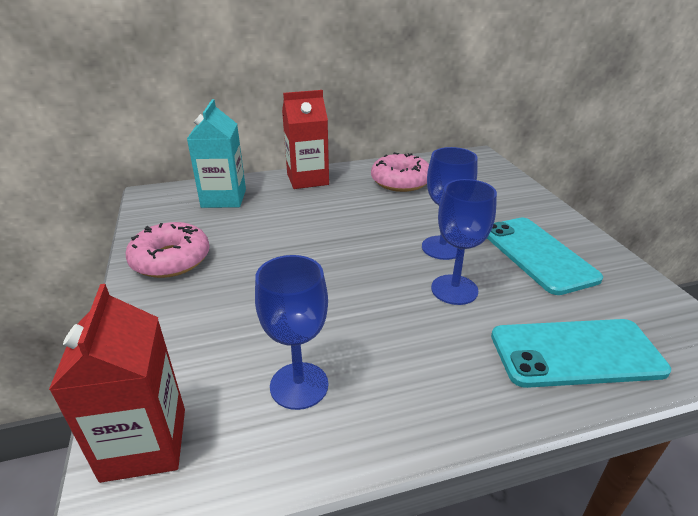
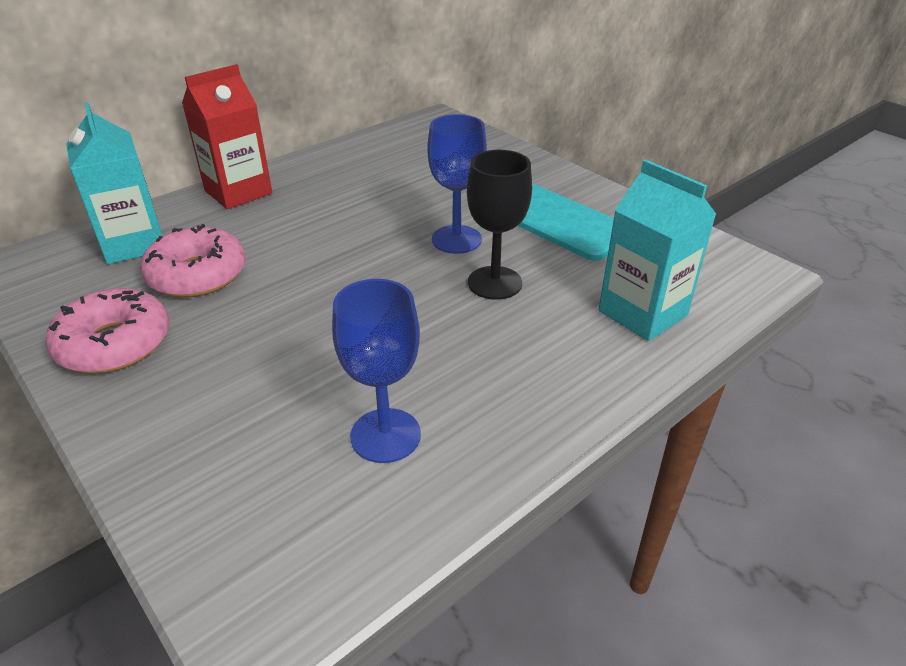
camera: 25 degrees left, 5 degrees up
(145, 443) = (243, 559): red carton -> none
(400, 181) = (362, 170): pink donut -> pink donut (197, 275)
(454, 289) = (494, 283): blue goblet -> black goblet
(576, 353) = (642, 313): turquoise phone -> turquoise carton

